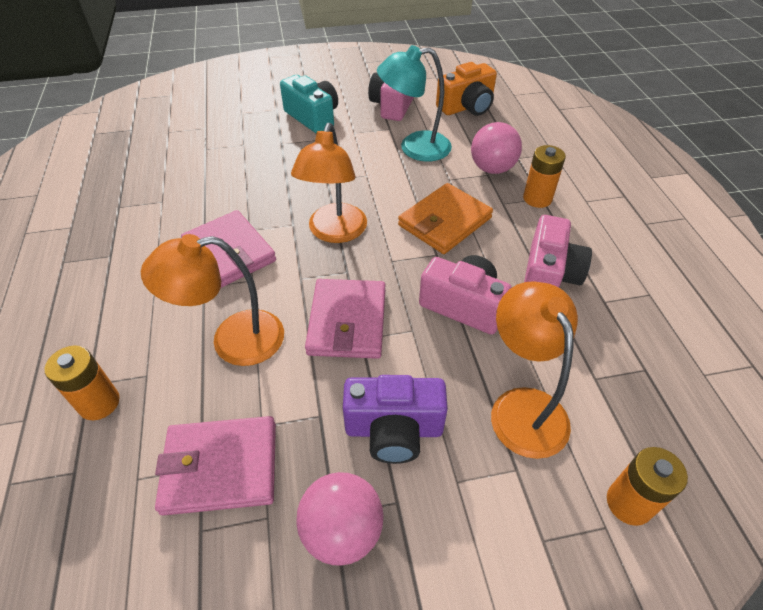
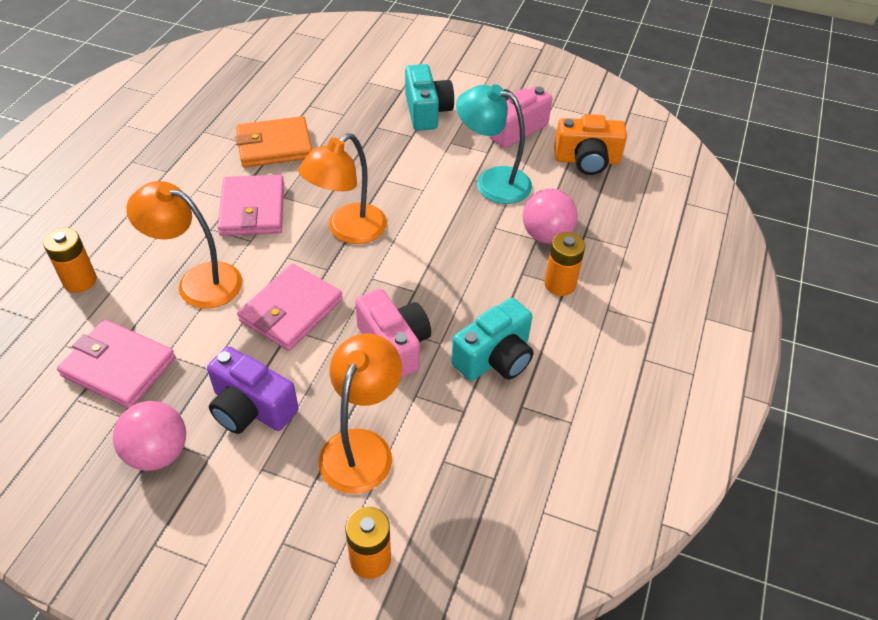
camera: 30 degrees right, 0 degrees up
(444, 222) = (450, 265): orange wallet -> orange wallet (274, 146)
(549, 275) = (495, 358): pink camera -> turquoise camera

